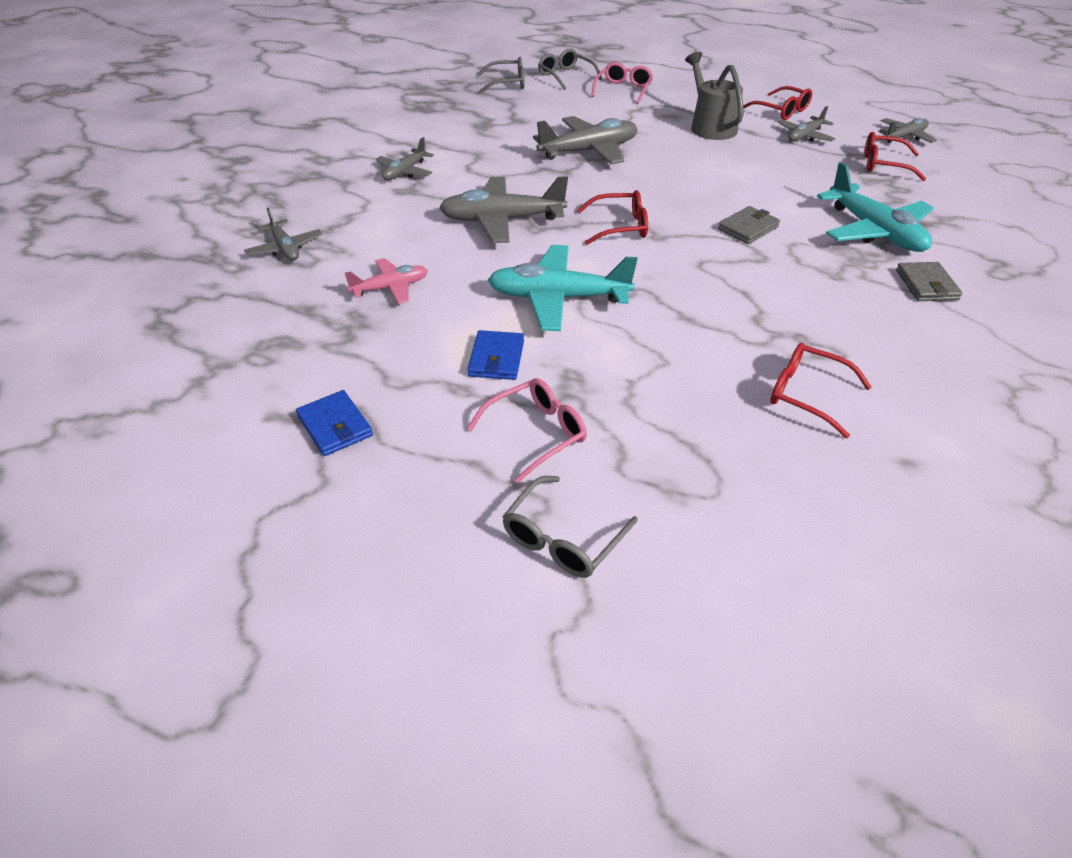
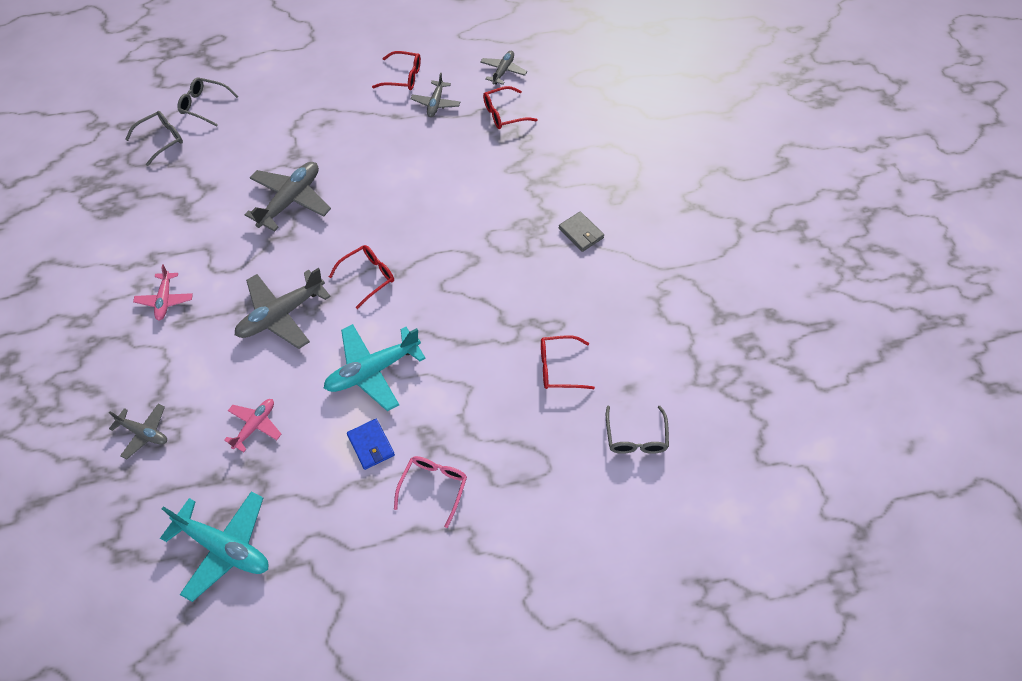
camera: 35 degrees left, 15 degrees up
(335, 426) = (315, 556): blue wallet -> none
(405, 172) = (165, 300): grey plane -> pink plane
(563, 538) = (493, 546): grey glasses -> grey glasses (636, 437)
(623, 90) = (266, 104): pink glasses -> none
(710, 126) = (362, 123): grey watering can -> none
(748, 228) = (451, 233): grey wallet -> none
(874, 231) = (529, 194): turquoise plane -> turquoise plane (224, 547)

